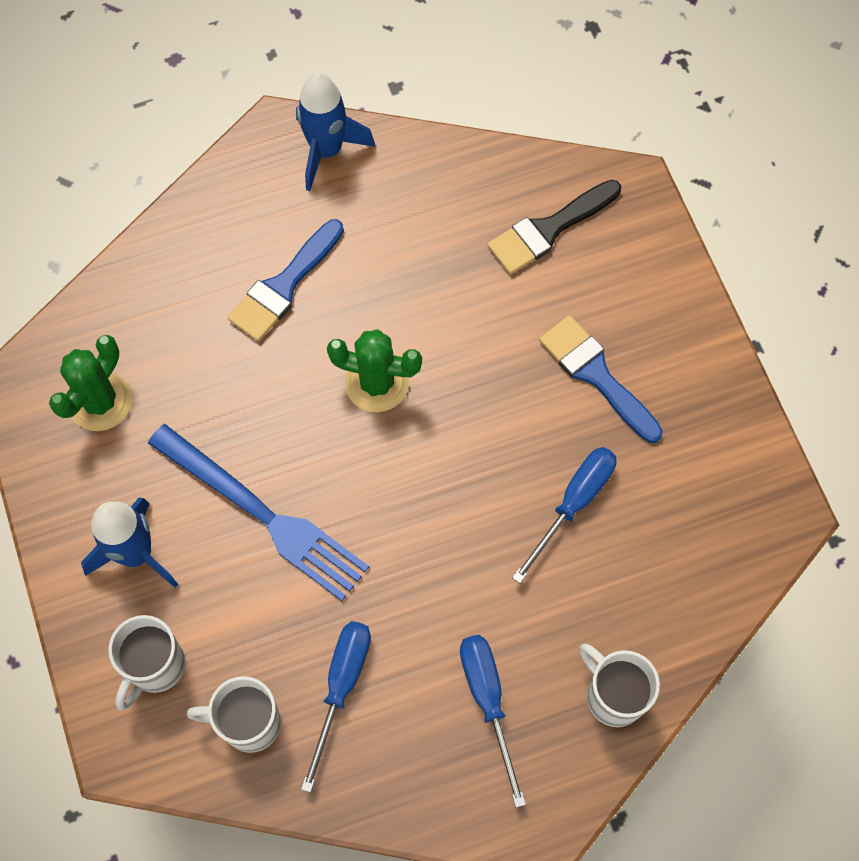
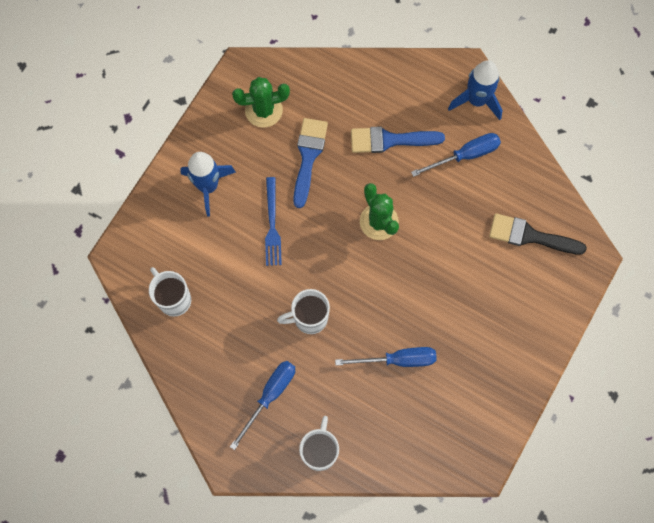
camera: 50 degrees right, 5 degrees up
(155, 667) = (165, 238): white mug -> white mug (309, 318)
(263, 515) = (272, 225): blue fork -> blue fork, size x0.60
(341, 687) = (222, 325): blue screwdriver -> blue screwdriver (465, 155)
(596, 375) = (473, 319): blue brush -> blue brush (308, 157)

